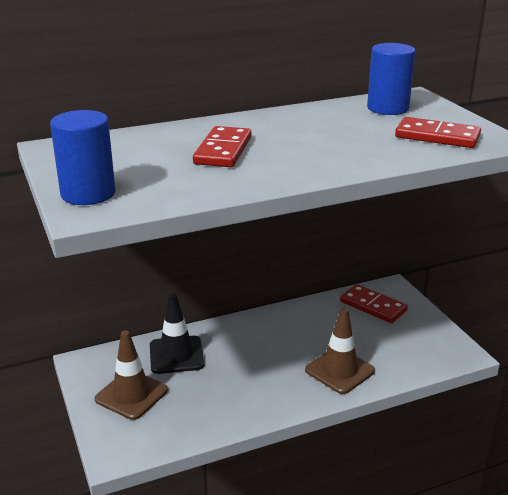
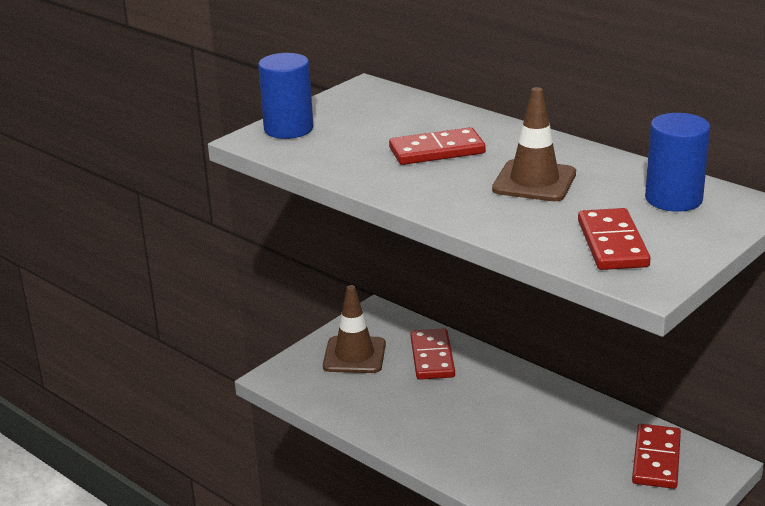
camera: 65 degrees right, 0 degrees up
(176, 355) = (432, 357): black traffic cone -> red domino
(339, 370) = (502, 468): brown traffic cone -> brown traffic cone (534, 181)

